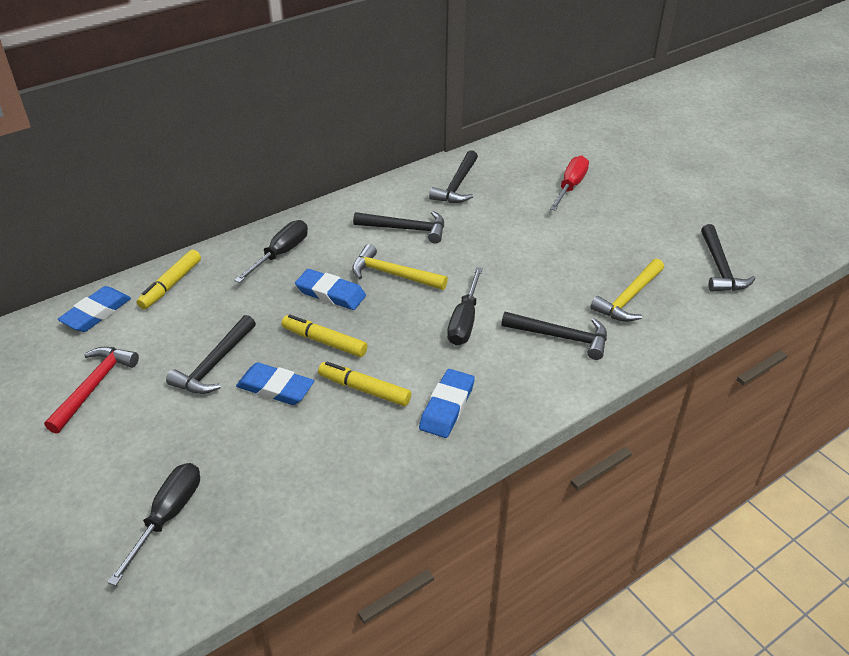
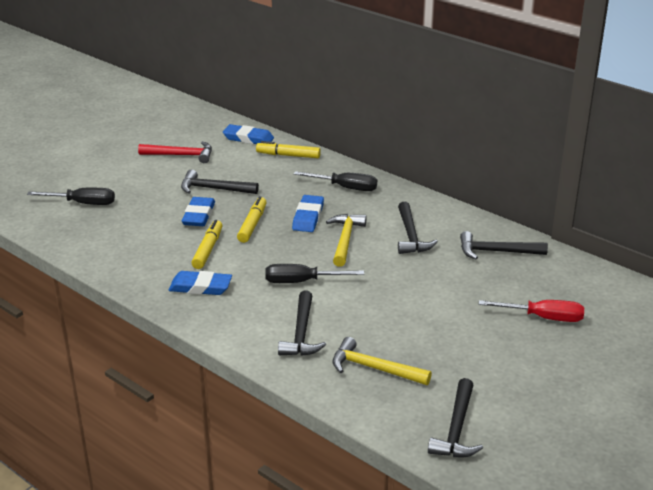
camera: 75 degrees right, 10 degrees down
(720, 268) = (457, 429): black hammer -> black hammer turned 60 degrees counterclockwise

